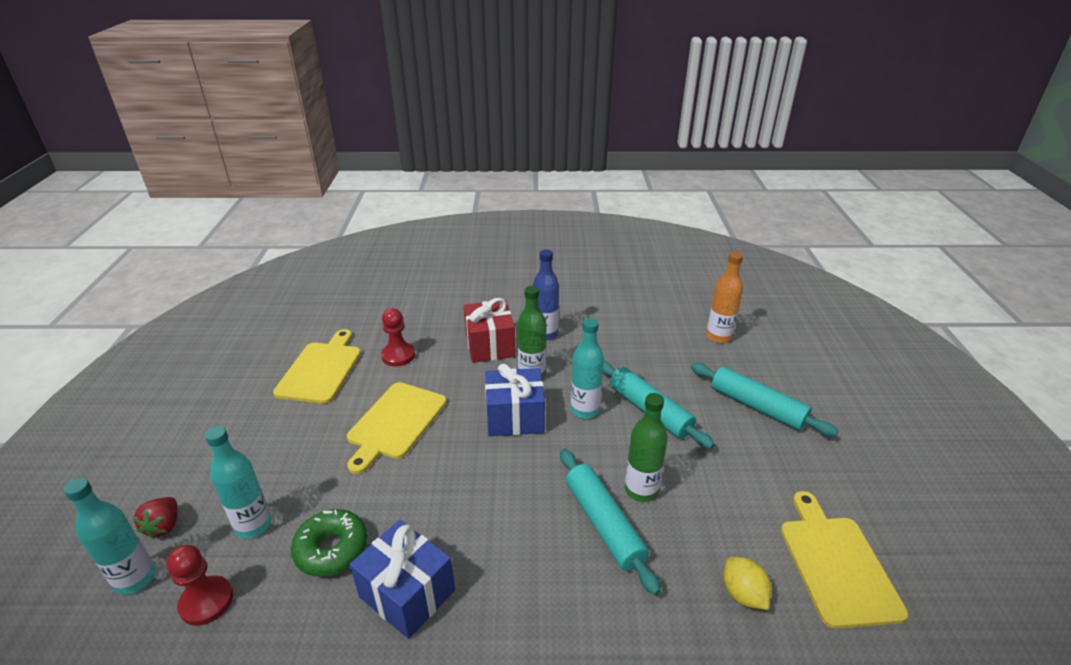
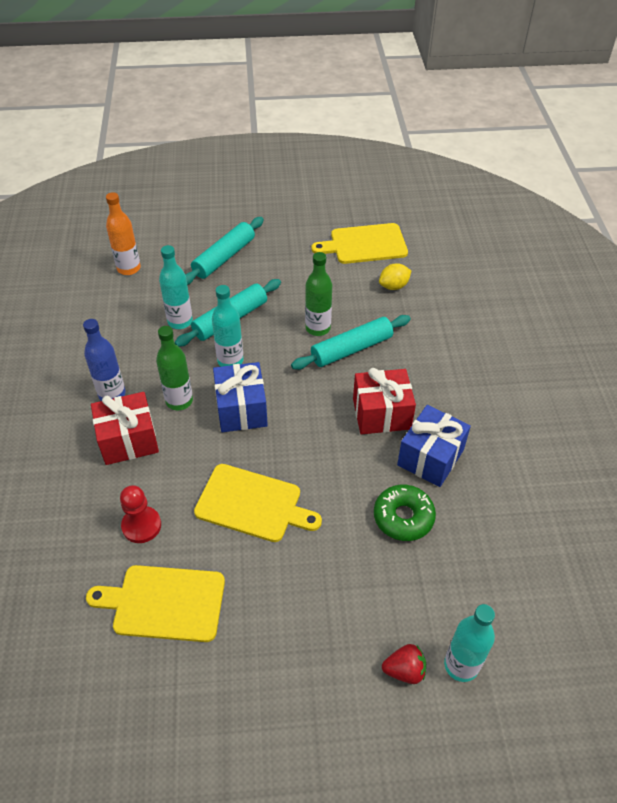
camera: 95 degrees left, 15 degrees up
(206, 601) = (467, 594): red pawn -> none
(254, 525) = (390, 588): turquoise bottle -> turquoise bottle (180, 321)
(489, 545) = (381, 414): none -> red gift

